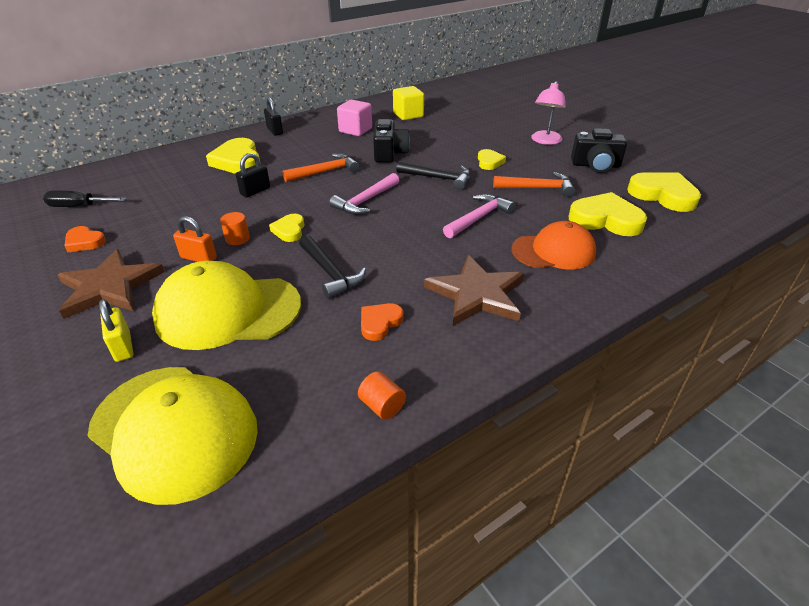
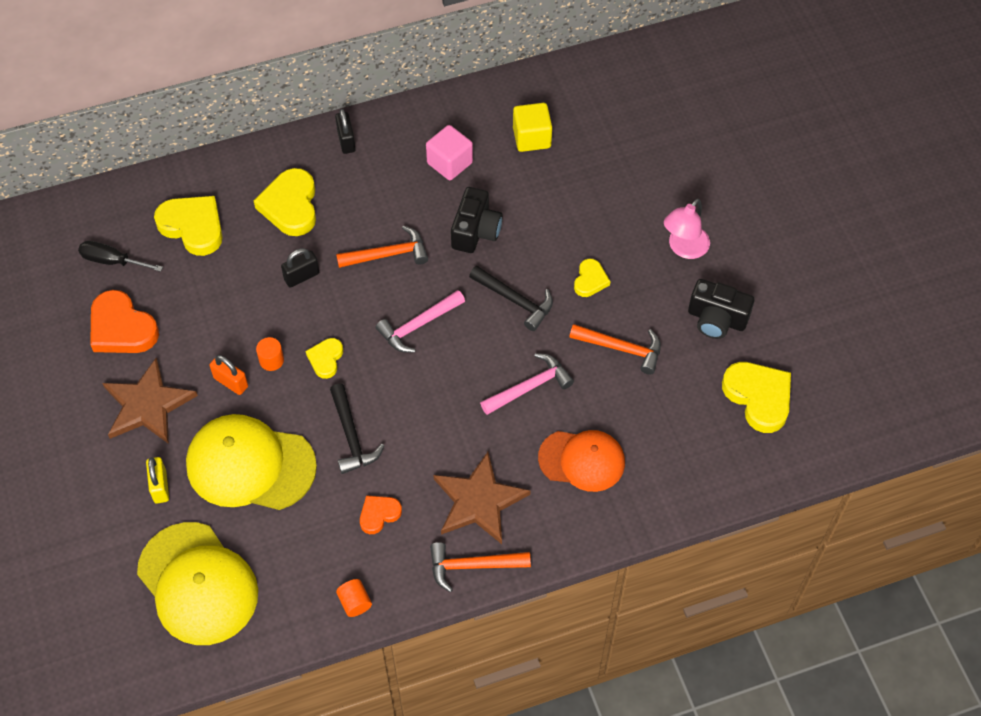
camera: 15 degrees right, 20 degrees up
(84, 242) = (122, 328): orange heart -> orange heart, size x1.81
(500, 344) = (472, 566): none -> orange hammer
(605, 219) = (665, 424): yellow heart -> yellow heart (193, 227)

